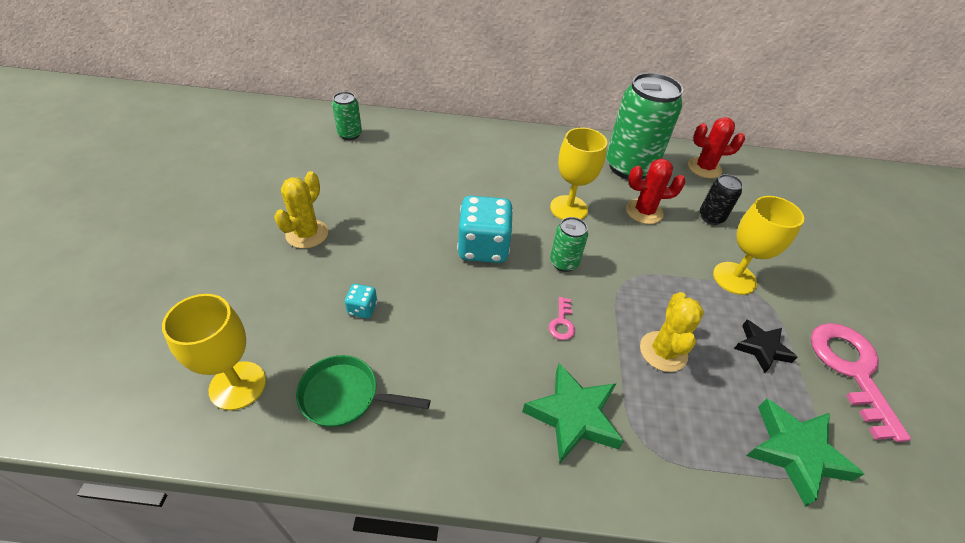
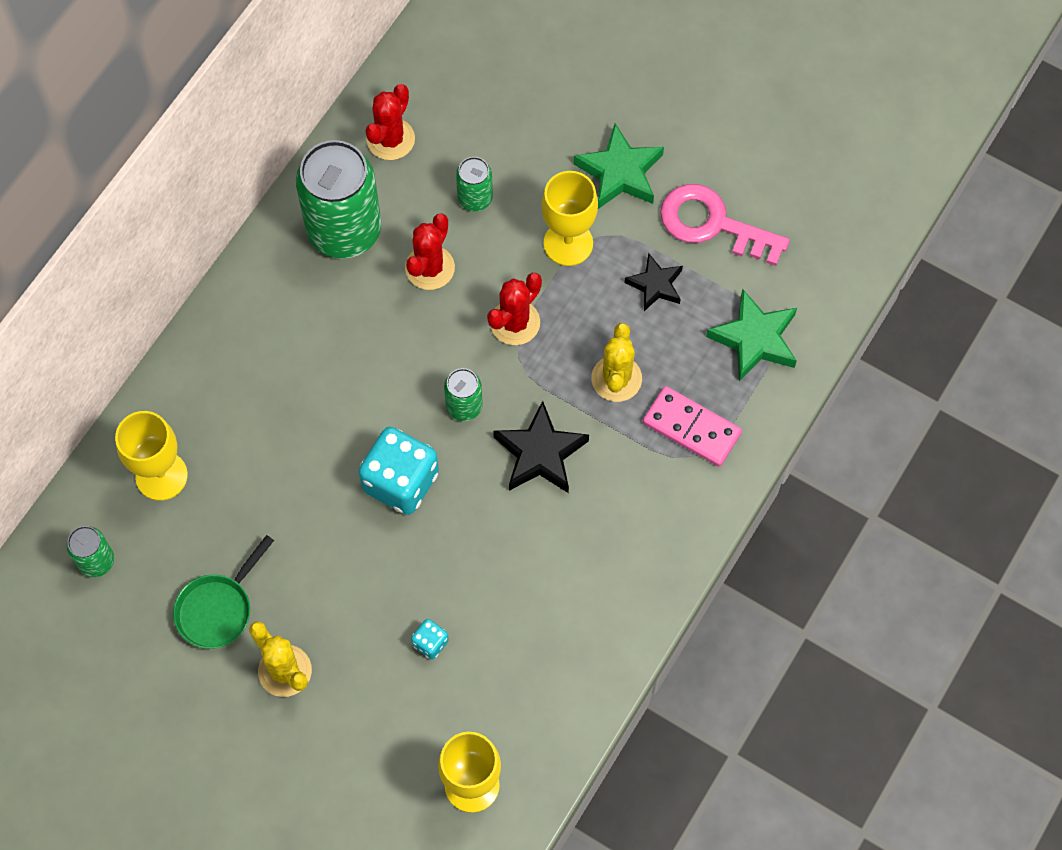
camera: 60 degrees left, 20 degrees up
(346, 396) = (529, 690): green pan -> green pan (218, 609)
(562, 322) = (540, 453): pink key -> black star
(569, 208) = (383, 351): yellow goblet -> yellow goblet (161, 476)
(573, 416) = (640, 500): green star -> green star (620, 172)
(648, 269) = (515, 323): none -> red cactus
(663, 351) = (616, 378): yellow cactus -> yellow cactus turned 60 degrees clockwise
(670, 431) = (692, 428): none -> pink domino
(711, 217) = (475, 198): black can -> green can

